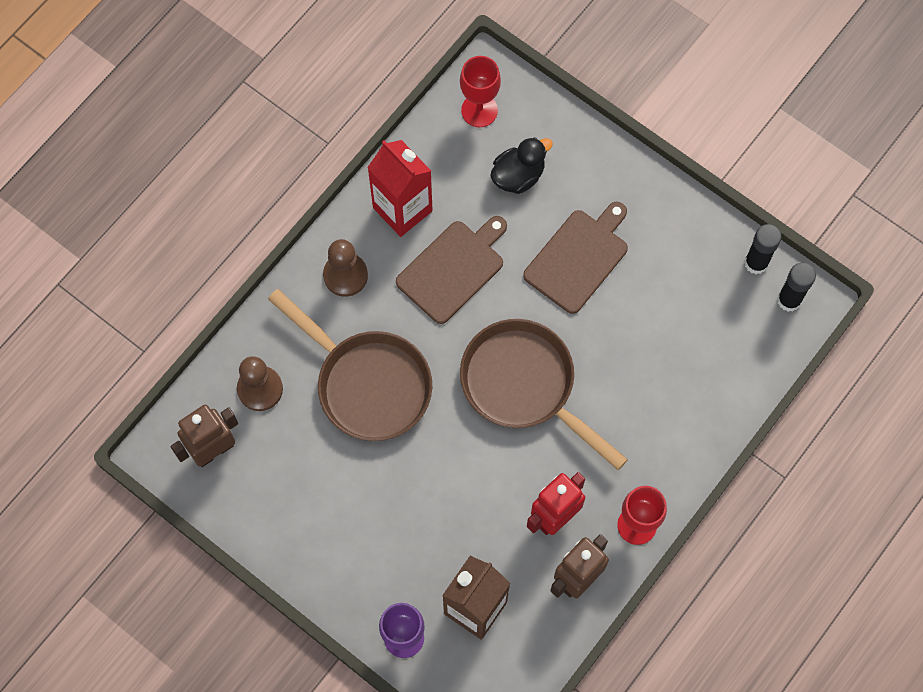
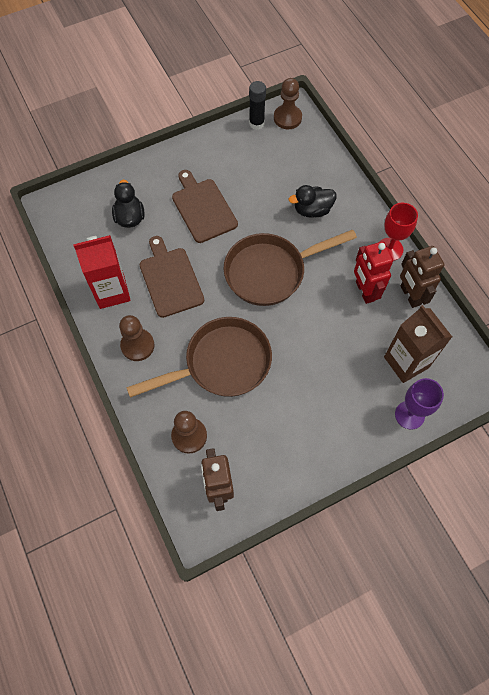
camera: 65 degrees left, 5 degrees down
(479, 110) = (72, 220): red goblet -> none
(648, 398) = (312, 210): none -> black duck
(789, 300) = (287, 118): black glue stick -> brown pawn

